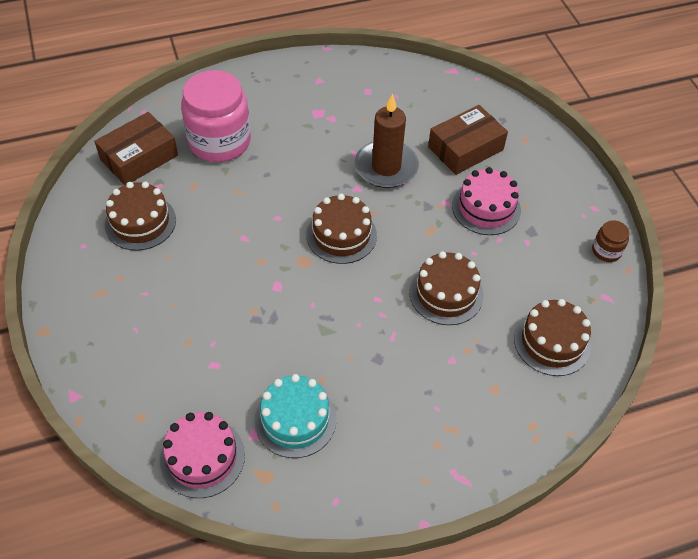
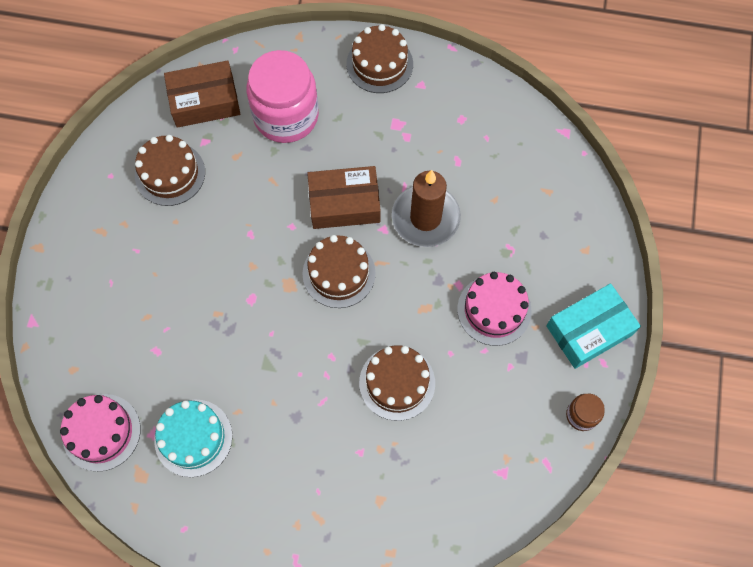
camera: 30 degrees right, 15 degrees up
(465, 148) = (517, 232): brown box -> brown box (344, 203)
(552, 342) = (463, 482): brown cake -> brown cake (379, 64)
(568, 191) = (589, 330): none -> turquoise box

